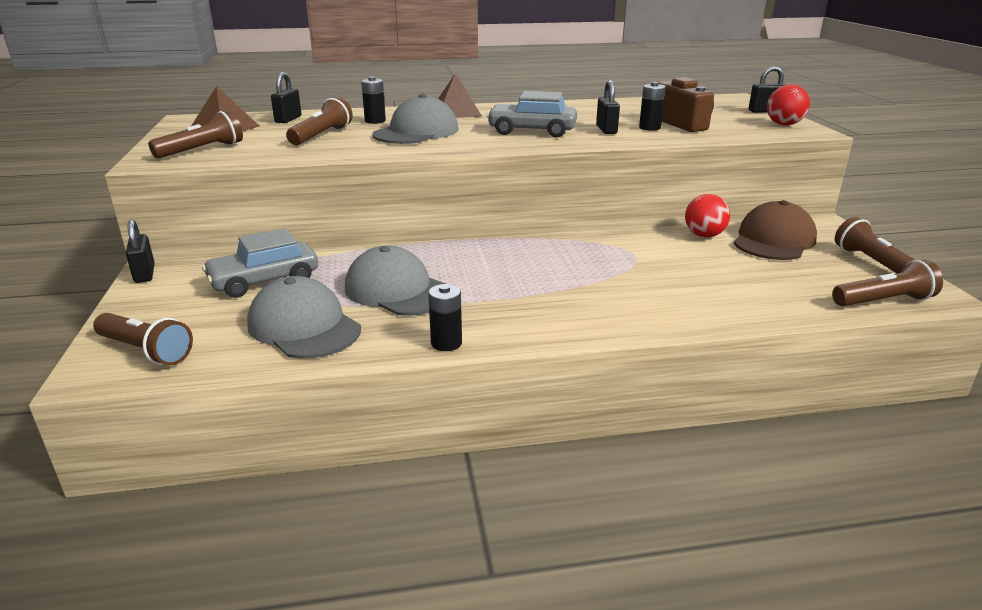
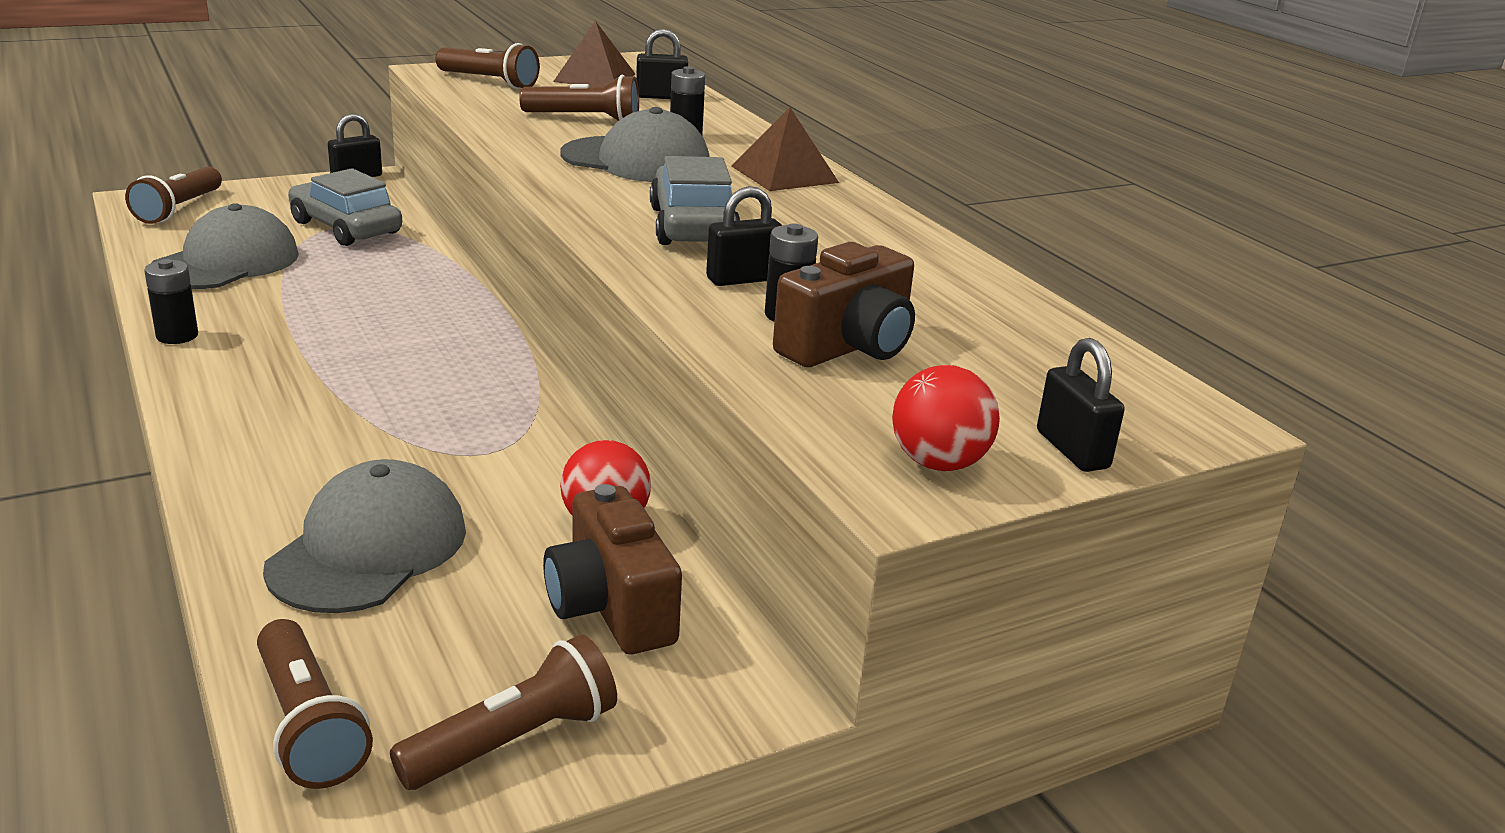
camera: 70 degrees right, 0 degrees up
(397, 290) = (324, 295): grey cap -> grey cap (368, 549)
(773, 240) = (611, 607): brown cap -> brown camera

